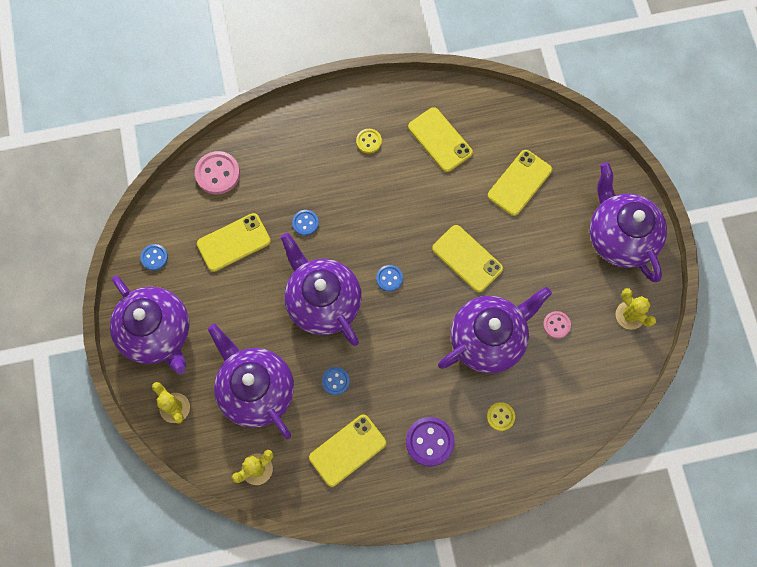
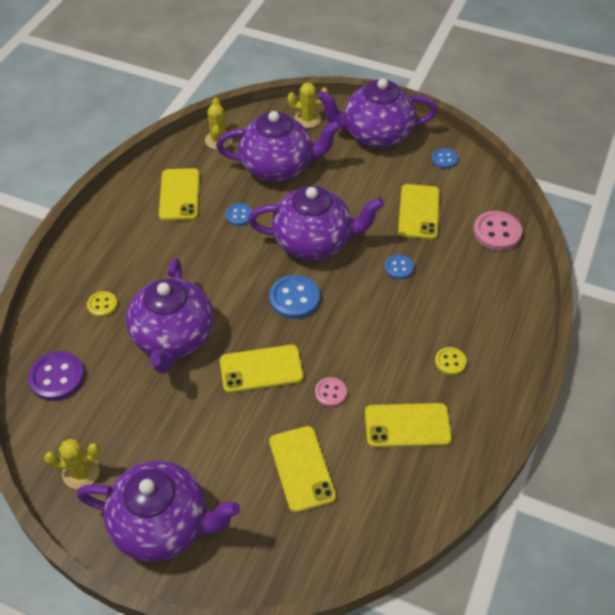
camera: 125 degrees right, 20 degrees down
(389, 278) = (294, 298): blue button -> blue button, size x1.71
(429, 442) = (133, 247): purple button -> purple button (57, 377)
(556, 325) = (133, 400): pink button -> pink button (330, 393)

